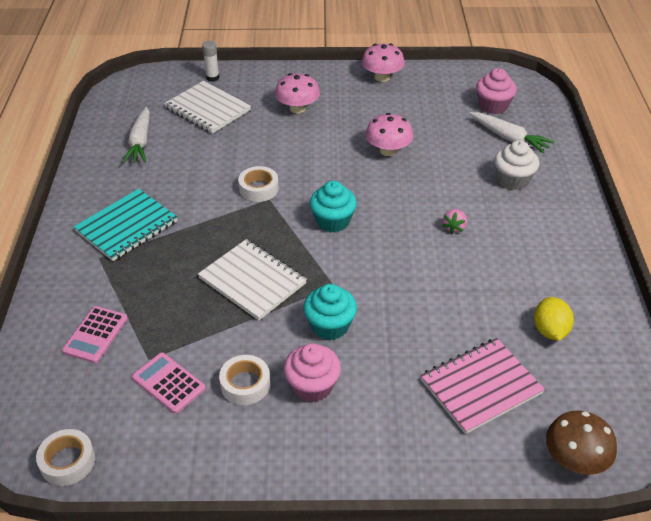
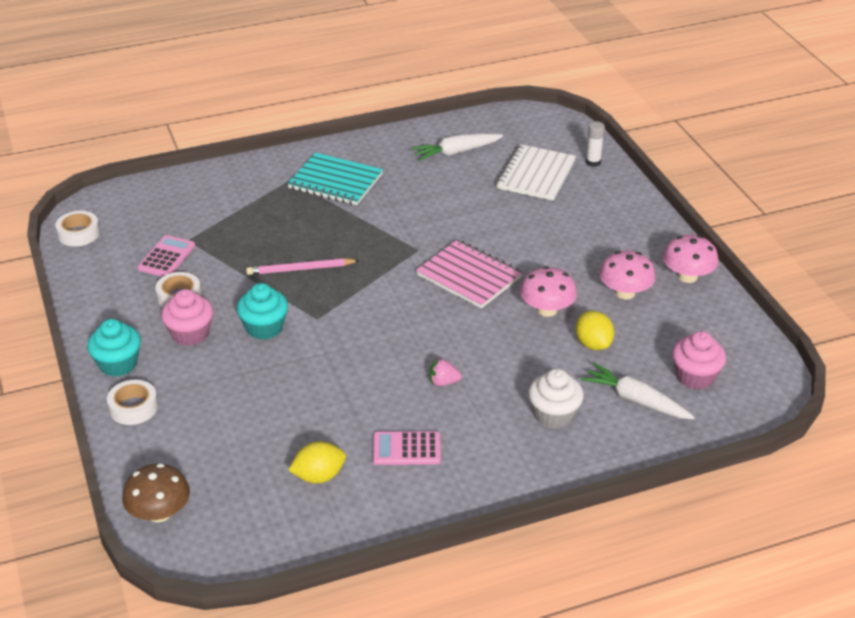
camera: 70 degrees right, 5 degrees down
(95, 335) = (203, 206): pink calculator -> pink calculator (406, 449)
(252, 281) = (301, 269): white notebook -> pink pencil
(259, 188) = (430, 239): white tape -> white tape (133, 407)
(297, 108) = (579, 230): pink mushroom -> pink mushroom (625, 293)
(333, 221) = (407, 297): turquoise cupcake -> turquoise cupcake (118, 364)
(439, 140) = (593, 344): none -> yellow lemon
(480, 386) = (226, 437): pink notebook -> pink notebook (469, 276)
(509, 138) = (636, 400): white carrot -> white carrot turned 105 degrees clockwise

